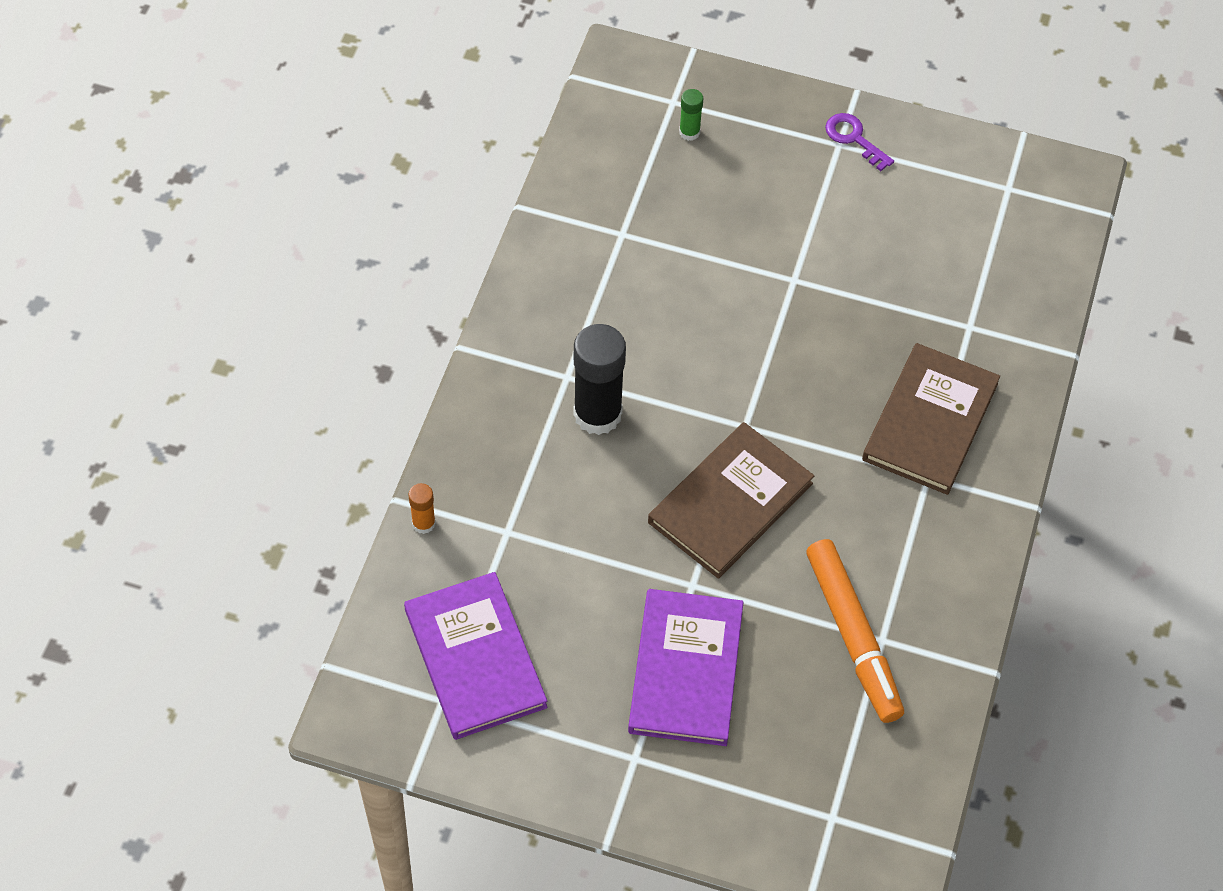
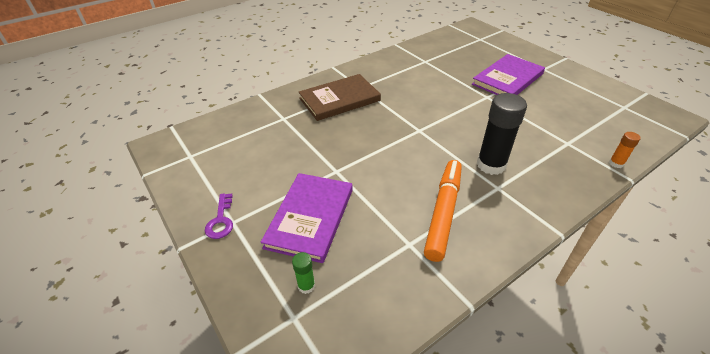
camera: 140 degrees left, 15 degrees down
(475, 658) = (603, 112): purple book -> purple book (310, 218)
(730, 503) = (449, 111): brown book -> none
(853, 636) = (435, 65): orange marker -> orange marker (443, 212)

